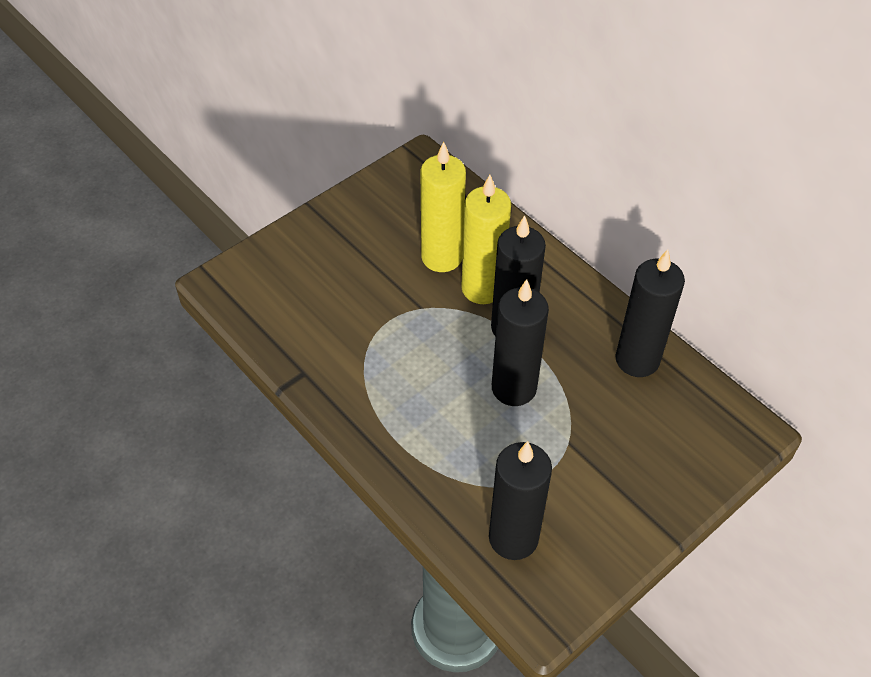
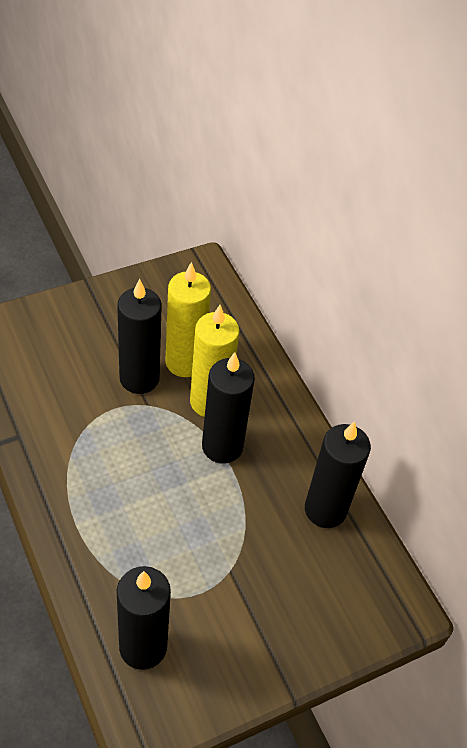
camera: 10 degrees right, 0 degrees up
(514, 388) = (200, 504): black candle -> black candle (139, 378)

